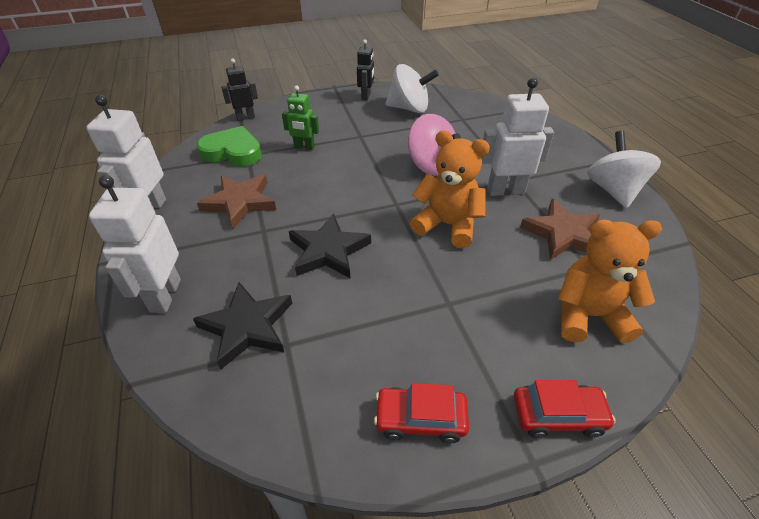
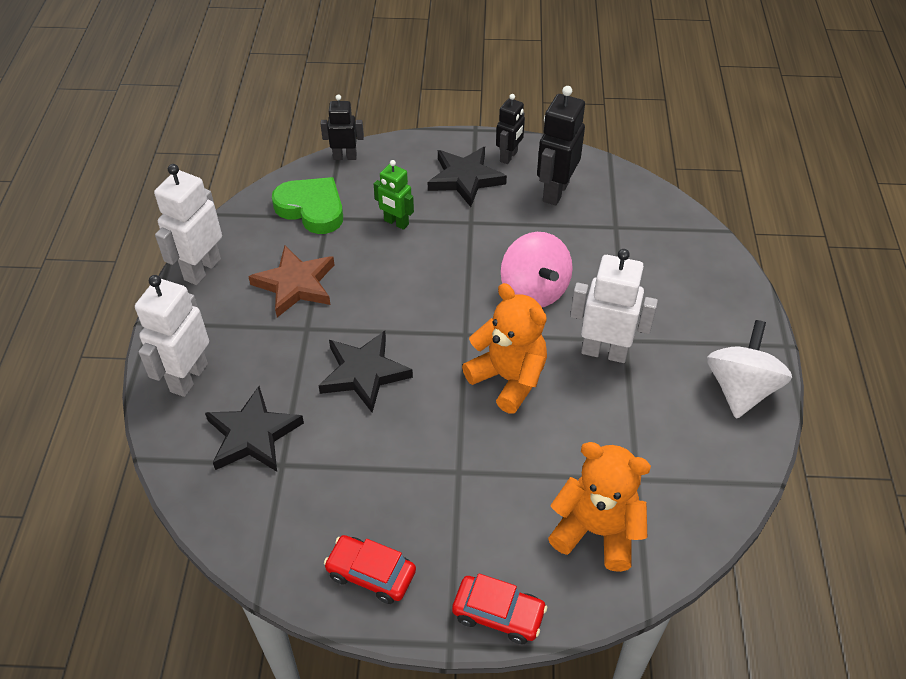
camera: 20 degrees right, 5 degrees up
(342, 113) = (465, 179): none -> black star
(409, 108) = (555, 191): white spinning top -> black robot
(563, 234) = (635, 429): brown star -> none

